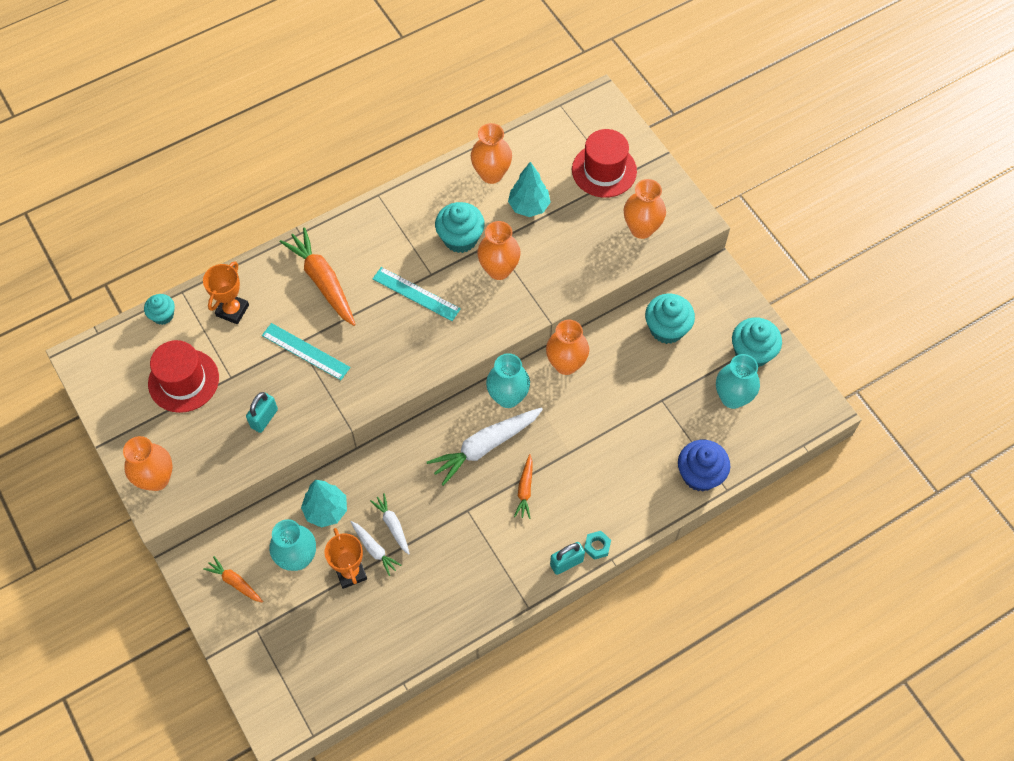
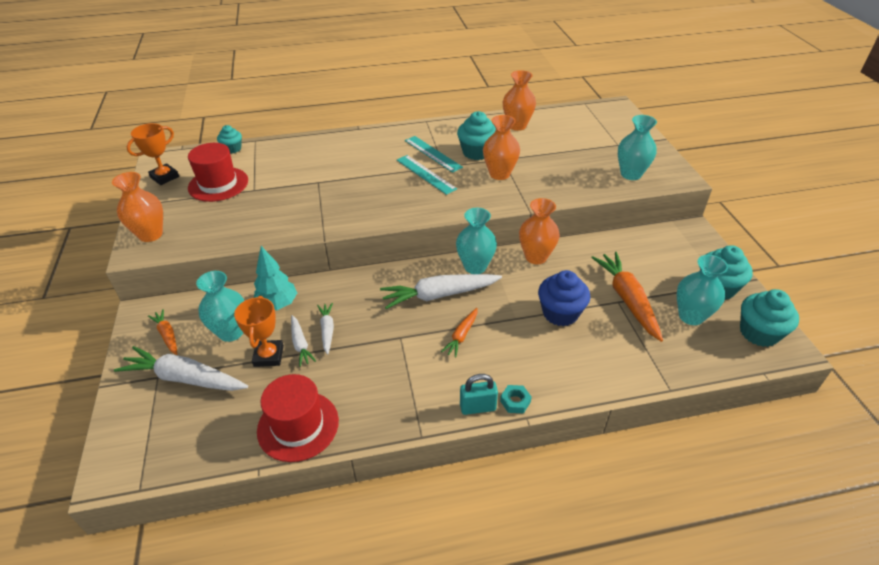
camera: 20 degrees right, 20 degrees down
(232, 310) = (282, 156): orange trophy -> orange trophy (164, 177)
(264, 418) = (260, 218): turquoise padlock -> none
(283, 622) = (184, 378): none -> white carrot
(305, 351) = (320, 188): turquoise ruler -> turquoise ruler (432, 154)
(322, 281) = (358, 154): orange carrot -> orange carrot (627, 299)
(529, 206) = (539, 146): turquoise tree -> none
(604, 170) = (608, 139): red hat -> red hat (298, 425)
(641, 229) = (631, 174): orange vase -> turquoise vase
(667, 328) = (636, 254): turquoise cupcake -> turquoise cupcake (759, 333)
(700, 474) = (643, 369): blue cupcake -> blue cupcake (560, 313)

